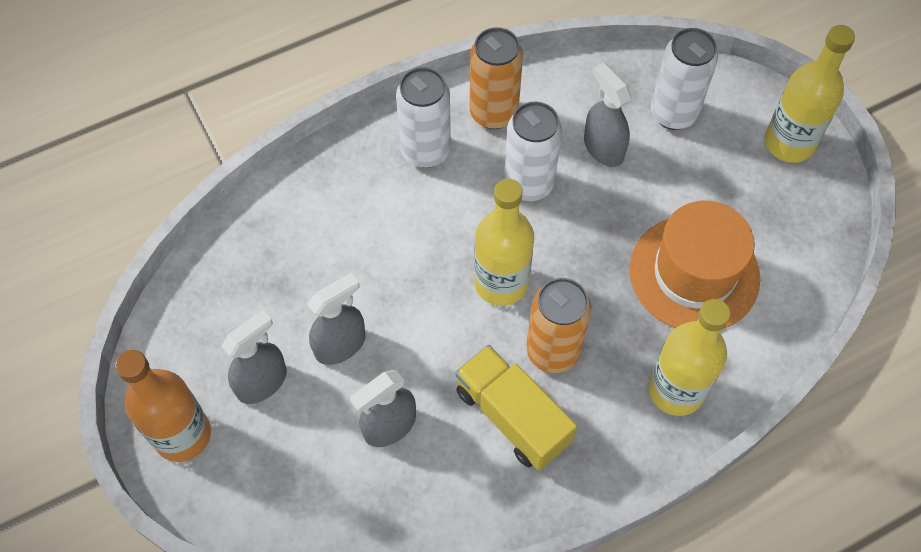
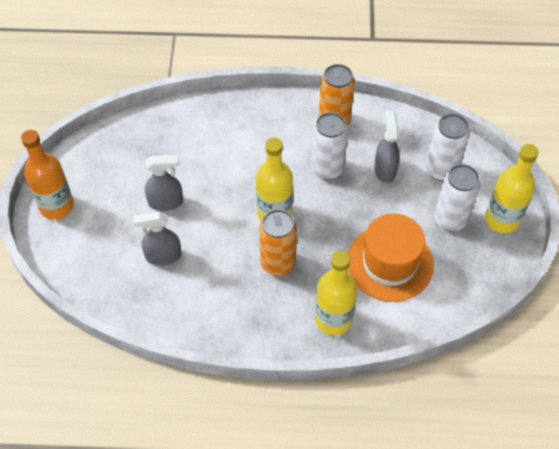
camera: 30 degrees right, 5 degrees down
(262, 382) = (113, 200): grey spray bottle -> none
(425, 151) = (281, 124): white can -> white can (450, 219)
(512, 416) = (231, 285): yellow truck -> none

